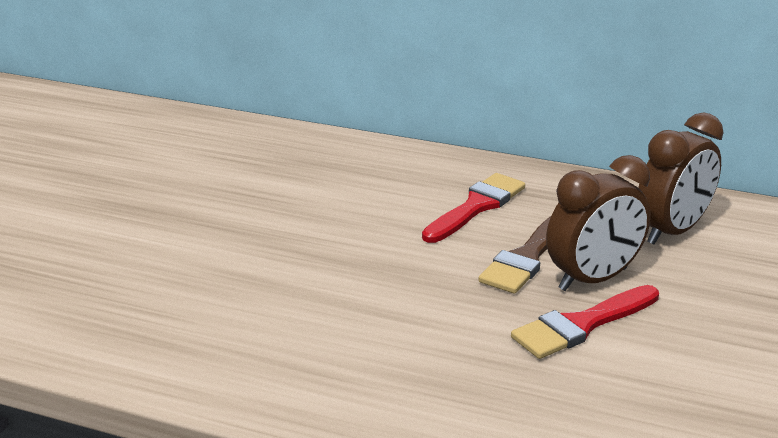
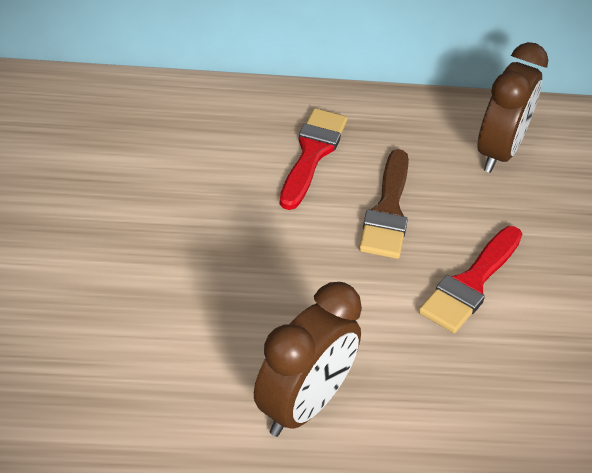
camera: 25 degrees left, 15 degrees up
(593, 279) = (457, 226): brown clock -> brown clock (302, 407)

